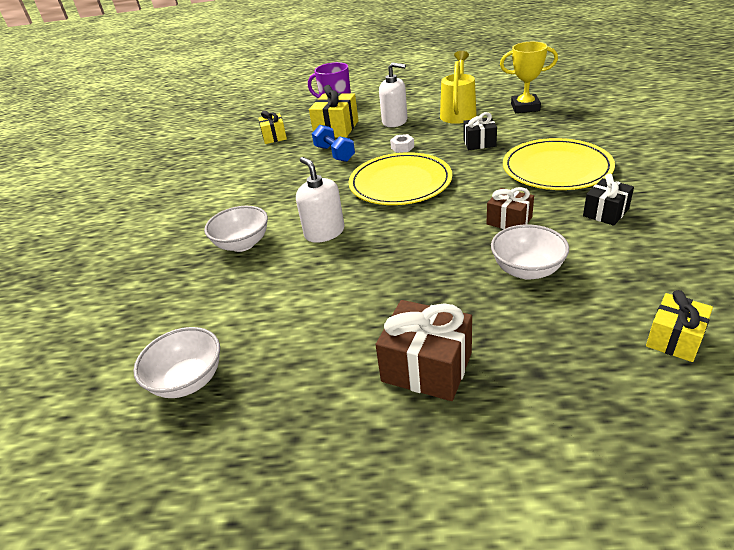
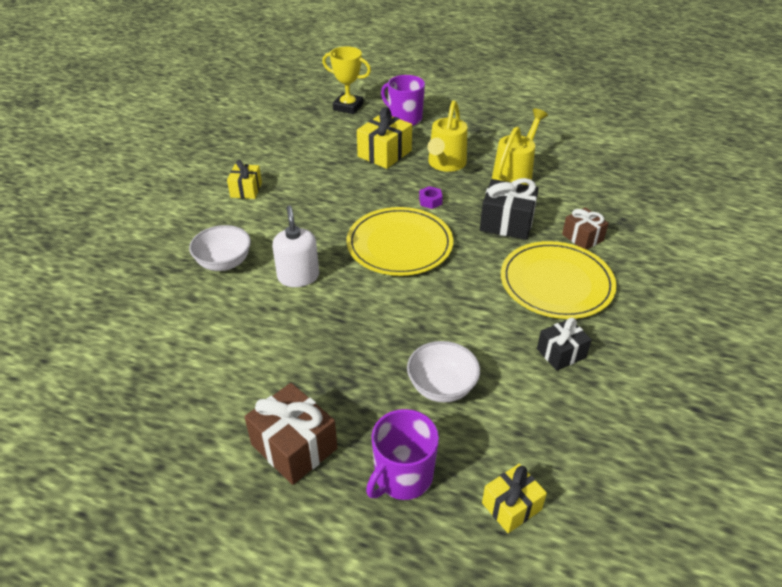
camera: 15 degrees right, 5 degrees up
(188, 380) = (113, 382): white bowl -> none
(274, 137) = (322, 143): yellow gift -> yellow gift (246, 190)
(334, 154) = (363, 186): blue dumbbell -> none
(395, 121) = (445, 164): white soap dispenser -> yellow watering can
(402, 147) = (430, 201): white nut -> purple nut
(479, 143) = (507, 223): black gift -> black gift, size x1.57
(509, 221) = (466, 327): brown gift -> brown gift (582, 237)
(525, 107) = (586, 192): yellow trophy -> yellow trophy (348, 107)
(554, 352) = (402, 476): none -> purple mug

